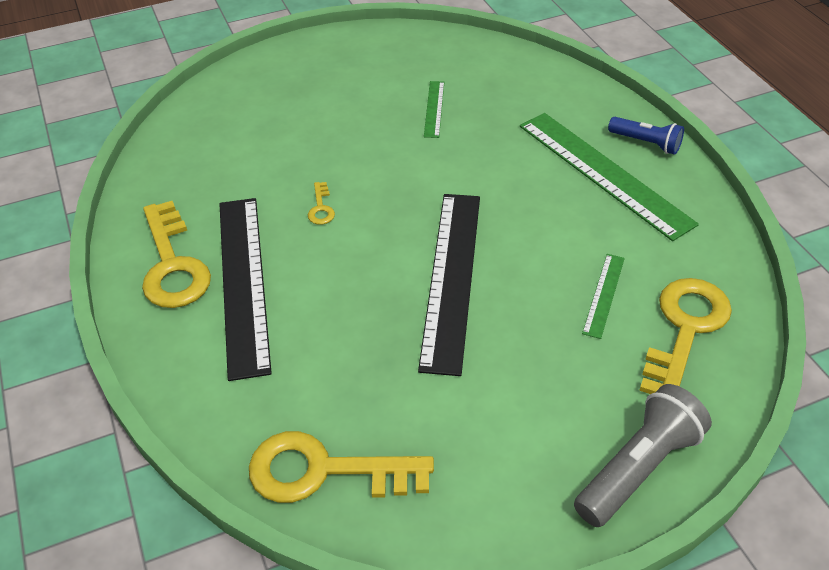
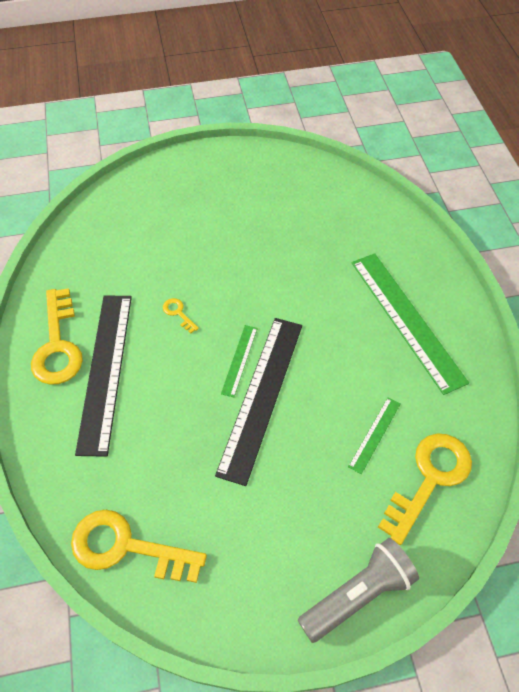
camera: 10 degrees right, 10 degrees up
(321, 208) = (178, 313): yellow key -> yellow key turned 135 degrees clockwise
(434, 109) = (288, 234): green ruler -> green ruler (239, 360)
(646, 143) = (449, 296): blue flashlight -> none

